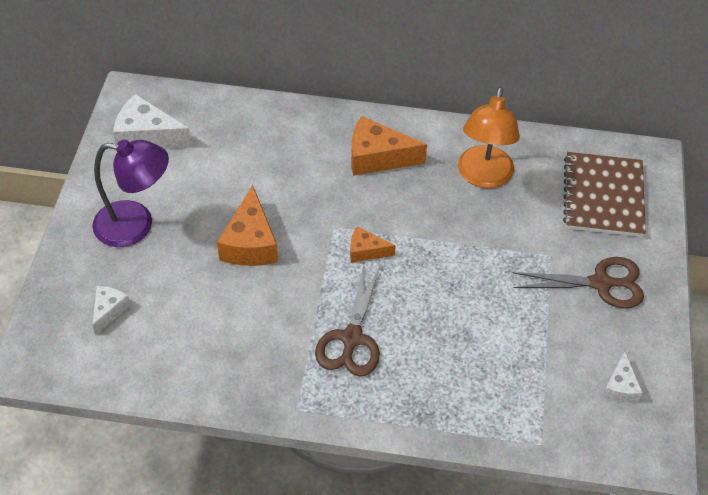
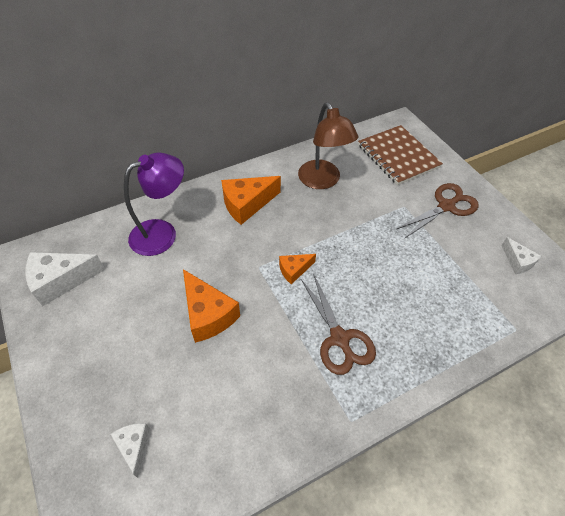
camera: 35 degrees left, 0 degrees up
(136, 225) = (103, 356): purple lamp -> purple lamp (162, 233)
(483, 177) = (323, 181): orange lamp -> brown lamp

